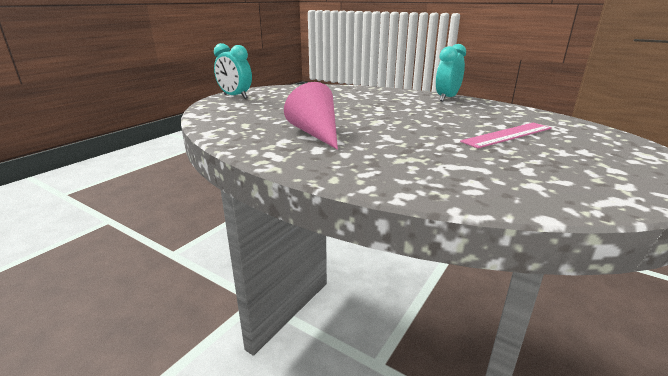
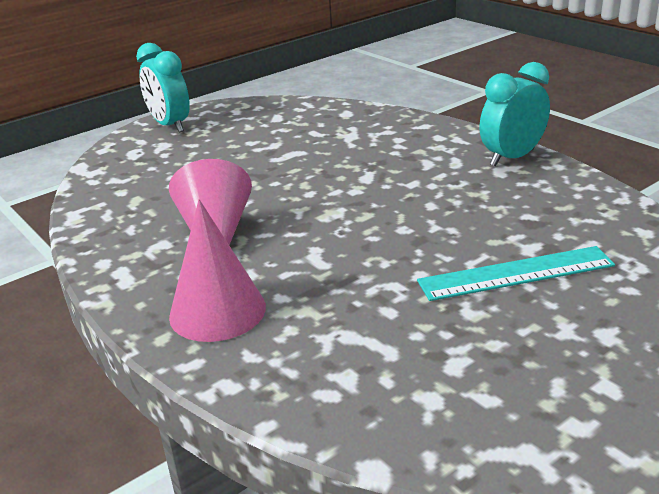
camera: 20 degrees right, 5 degrees up
(357, 164) = (217, 311): none -> pink cone
(507, 135) = (516, 273): pink ruler -> turquoise ruler

